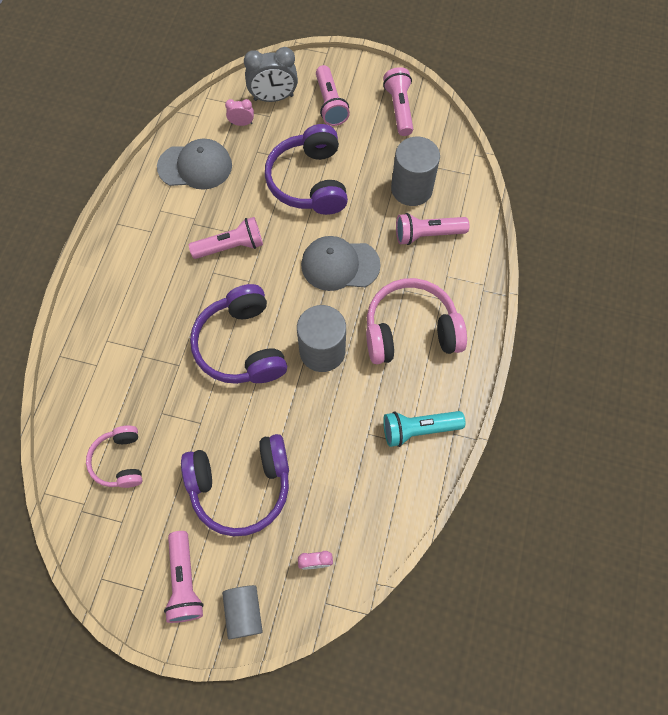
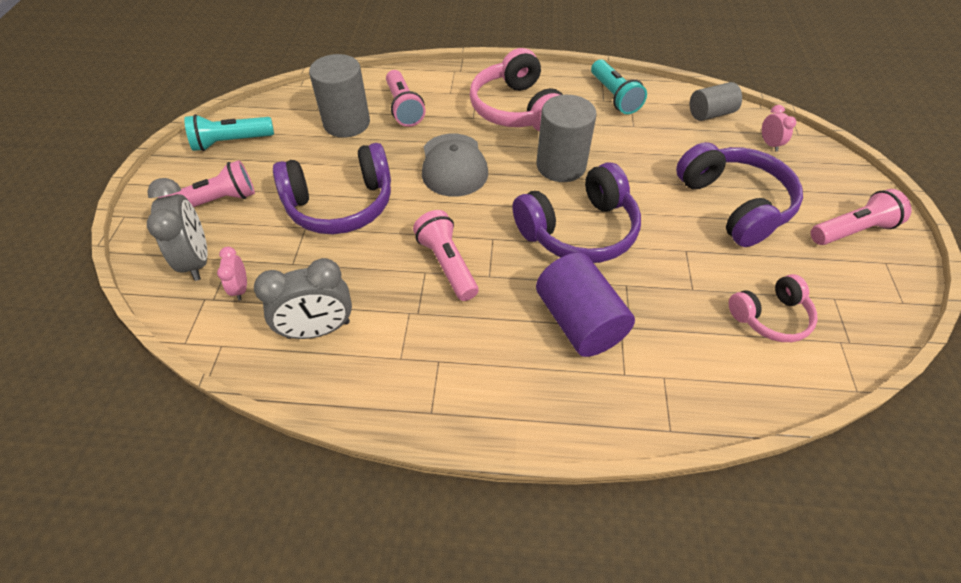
camera: 100 degrees left, 15 degrees down
(156, 323) = (579, 321): none -> purple cylinder
(195, 166) = (318, 330): grey cap -> grey clock
(244, 612) = (845, 183): grey cylinder -> grey cylinder (710, 114)
(399, 108) = (231, 142): pink flashlight -> turquoise flashlight

